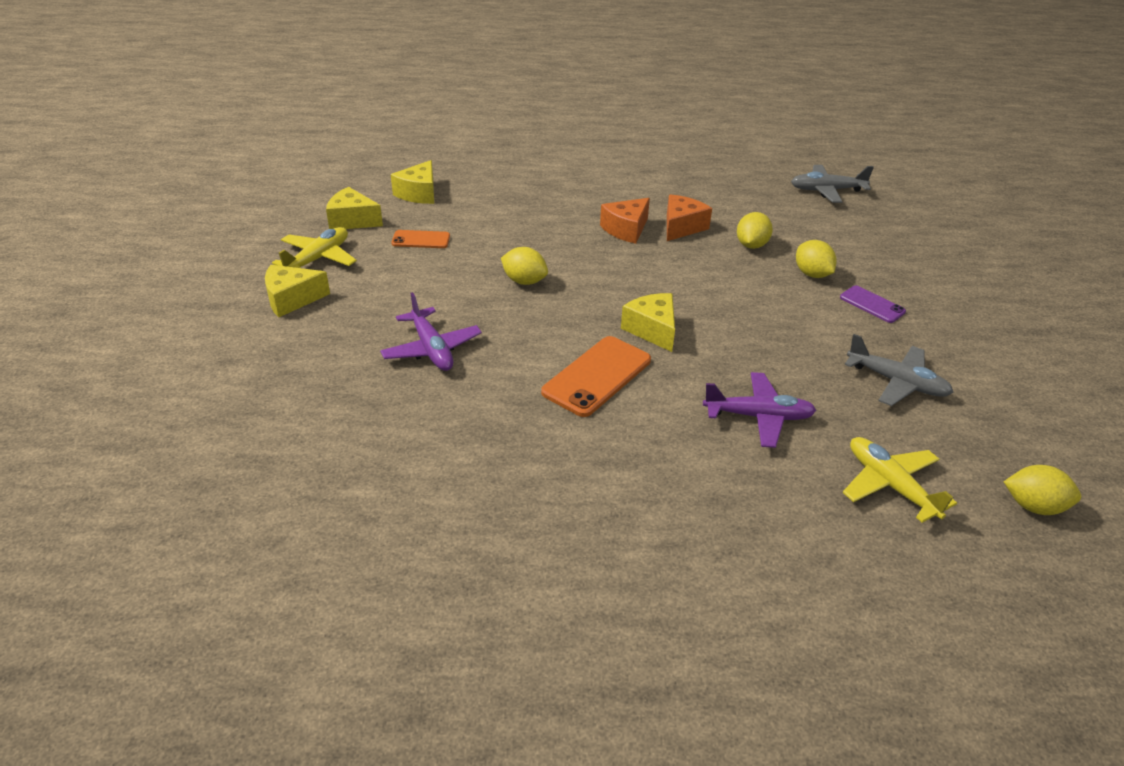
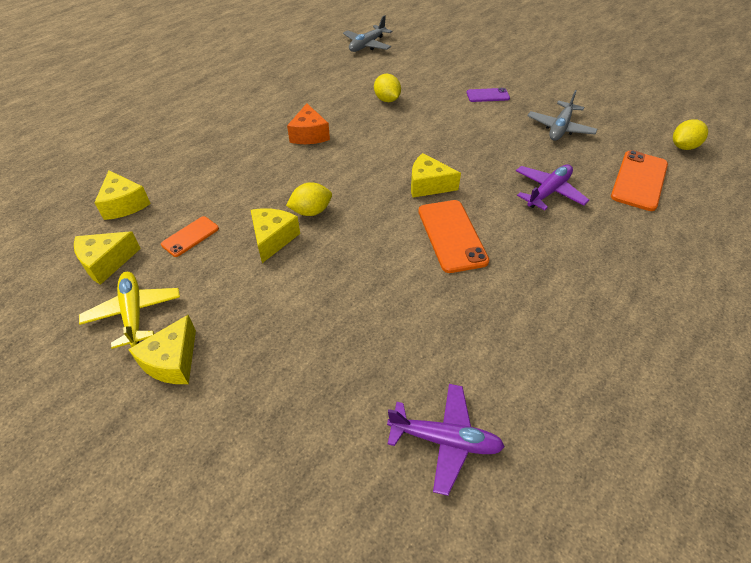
camera: 50 degrees left, 10 degrees up
(432, 349) = (339, 304): purple plane -> purple plane (445, 440)
(466, 279) = (273, 239): none -> yellow cheese
(682, 227) = (336, 113): orange cheese -> none
(812, 274) = (439, 97): yellow lemon -> none
(890, 485) = (639, 180): yellow plane -> orange phone
(897, 382) = (560, 128): grey plane -> grey plane turned 135 degrees clockwise

